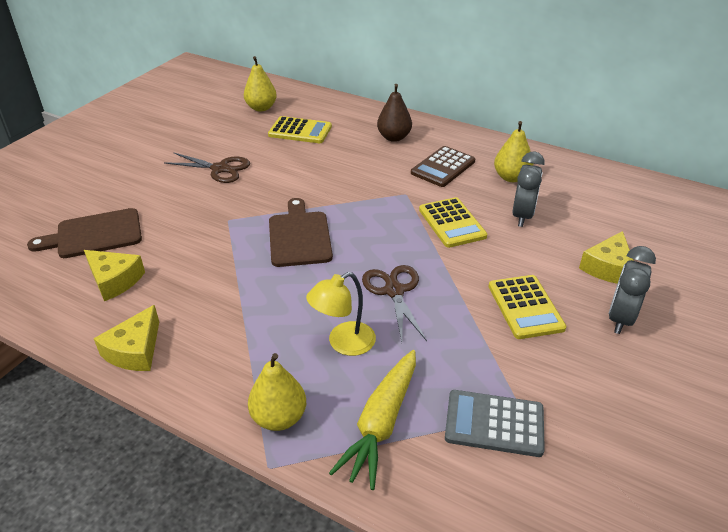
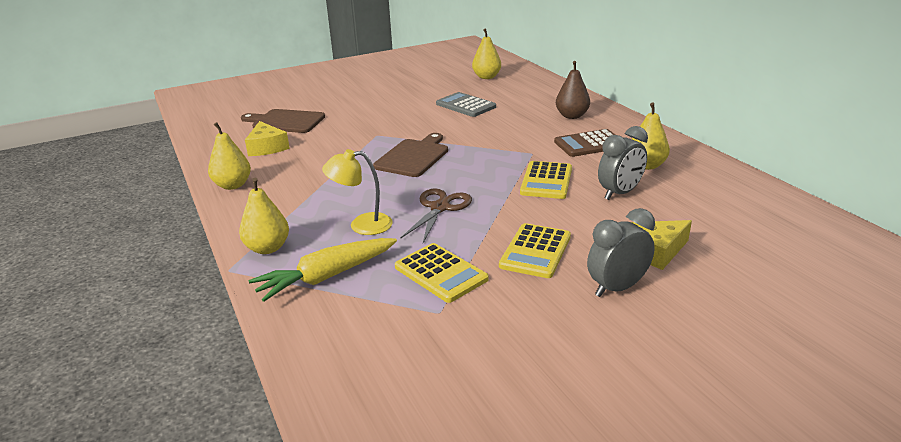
camera: 35 degrees right, 10 degrees down
(135, 350) = (233, 185): yellow cheese -> yellow pear
(220, 169) = (409, 106): brown scissors -> none
(300, 131) = (498, 96): yellow calculator -> yellow calculator (440, 273)
(494, 423) = (407, 310): grey calculator -> grey calculator (465, 105)

